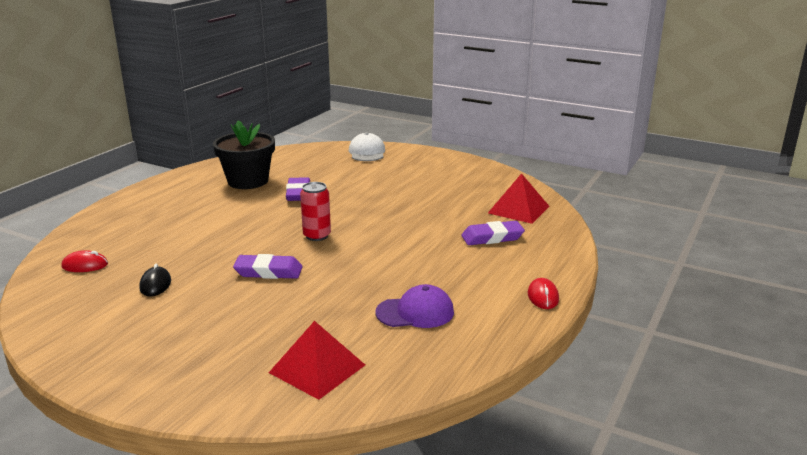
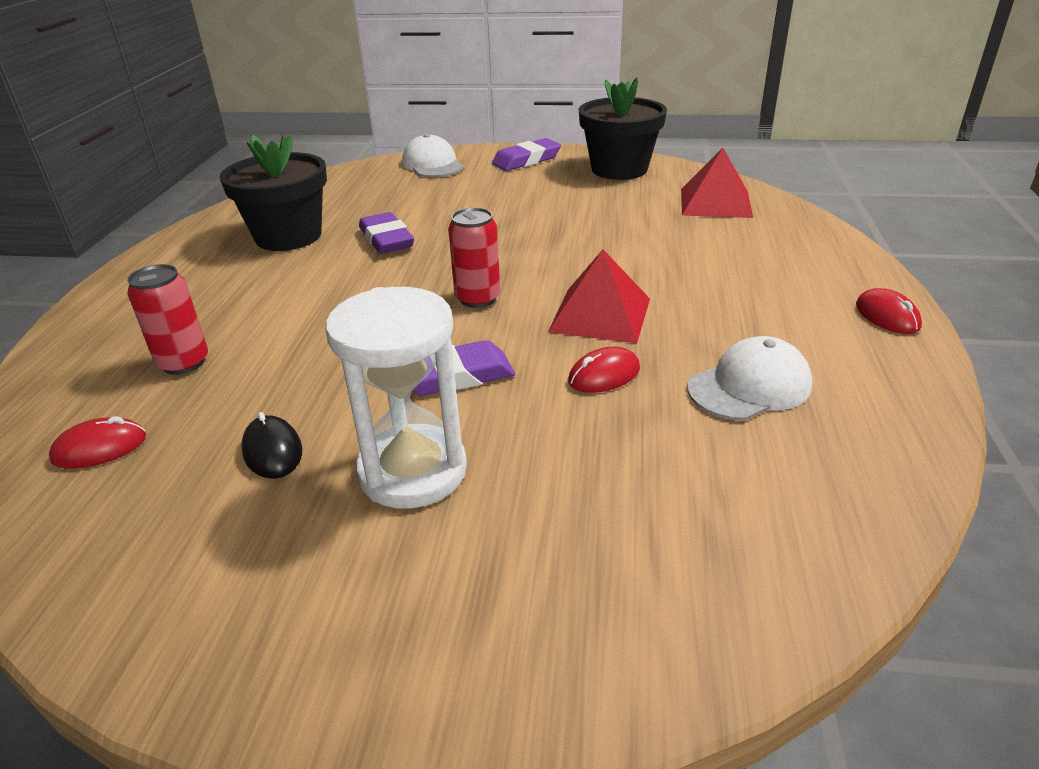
camera: 20 degrees left, 10 degrees up
(147, 236) = (183, 363): none -> red can
(209, 308) = (412, 471): none -> white hourglass
(317, 368) = (708, 534): red pyramid -> red pyramid (600, 314)
(343, 289) = (604, 375): none -> red mouse
(415, 312) = (749, 386): purple cap -> white cap
(480, 176) = (619, 169): none -> black flower pot
(492, 237) = (726, 247): purple eraser -> purple eraser (526, 160)

